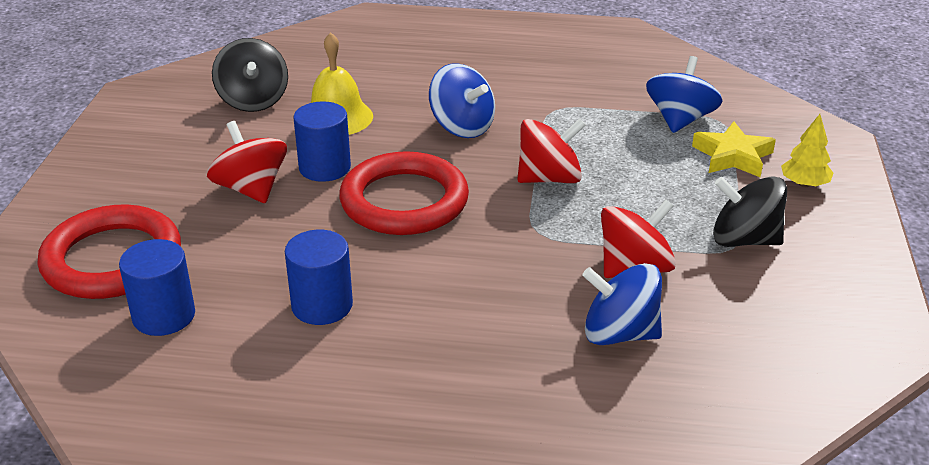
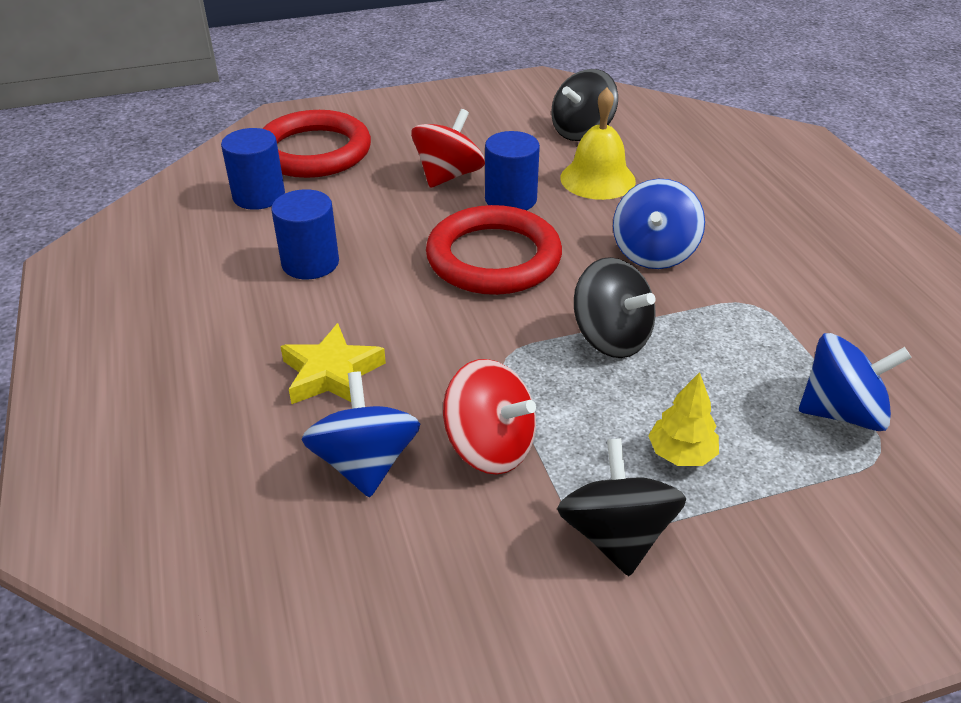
camera: 65 degrees right, 5 degrees up
(549, 178) = (611, 337): red spinning top -> black spinning top
(733, 156) = (803, 483): yellow star -> yellow star (331, 373)
(804, 184) = (804, 577): yellow tree -> yellow tree (681, 454)

